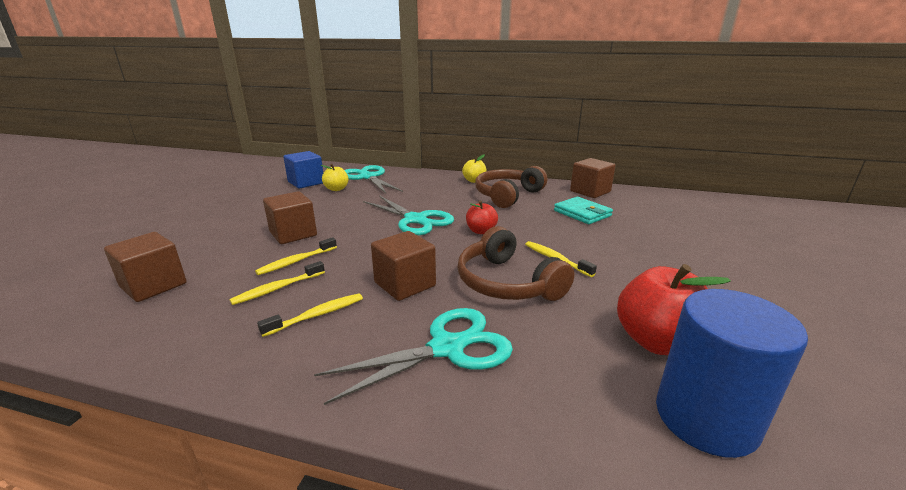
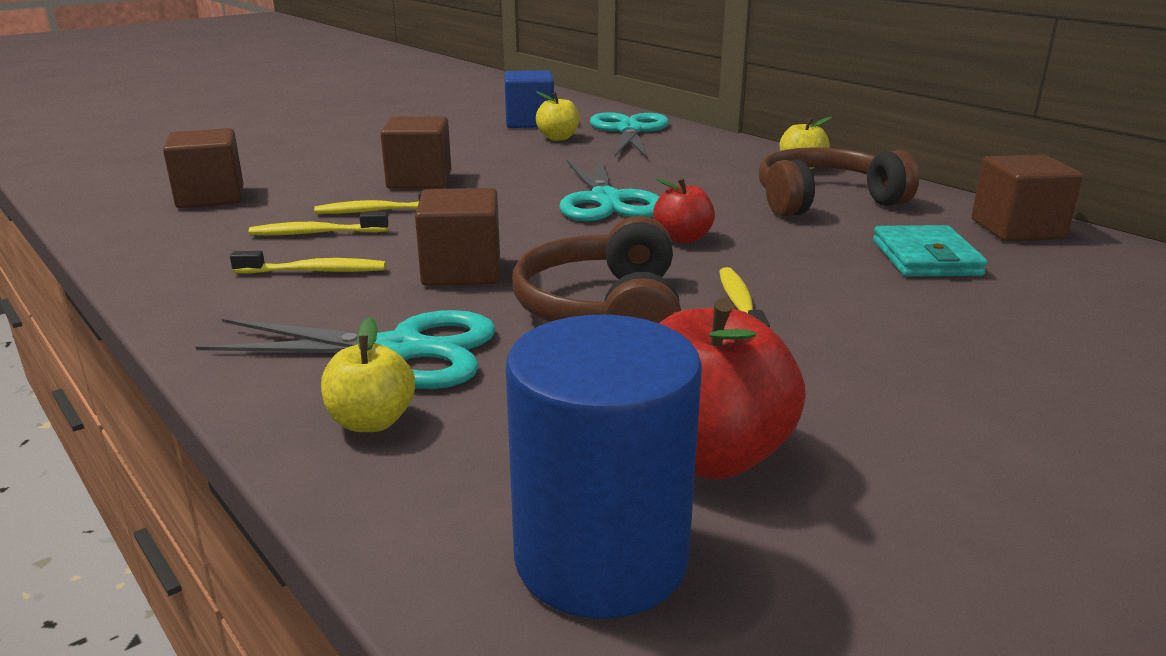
camera: 35 degrees right, 0 degrees up
(501, 400) = (371, 421): none -> yellow apple

